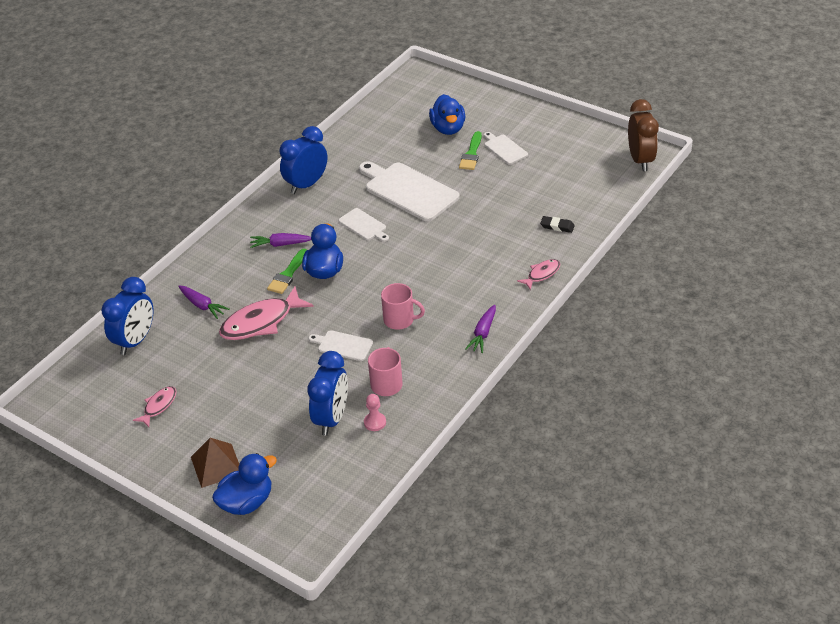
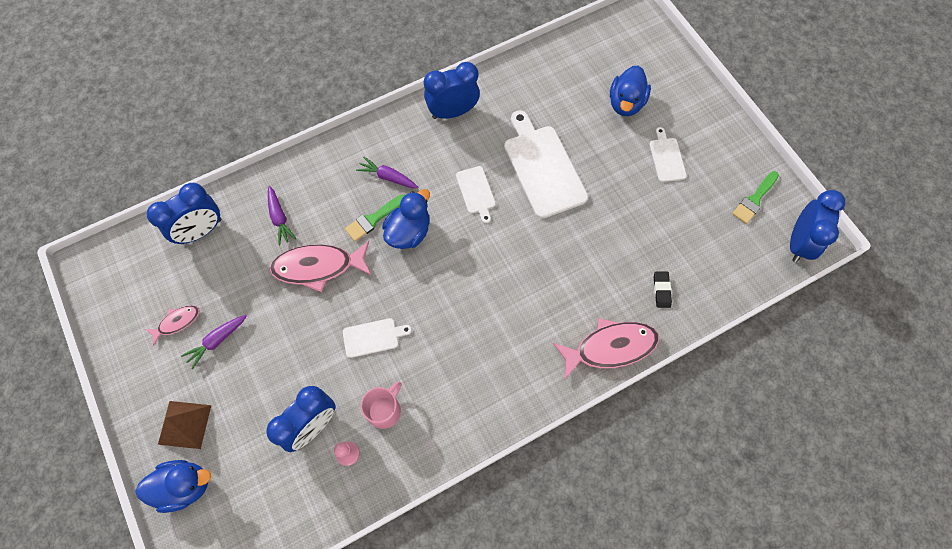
camera: 25 degrees right, 25 degrees up
(343, 345) = (373, 337): white cutting board -> white cutting board turned 120 degrees clockwise
(400, 320) = (442, 333): pink mug -> none
(471, 154) = (630, 149): green brush -> green brush (754, 199)
(483, 333) = (510, 395): purple carrot -> purple carrot (217, 341)
(541, 274) = (610, 347): pink fish -> pink fish, size x1.89
(557, 226) = (661, 290): black eraser -> black eraser turned 45 degrees clockwise
(640, 160) = (798, 243): brown clock -> blue clock

